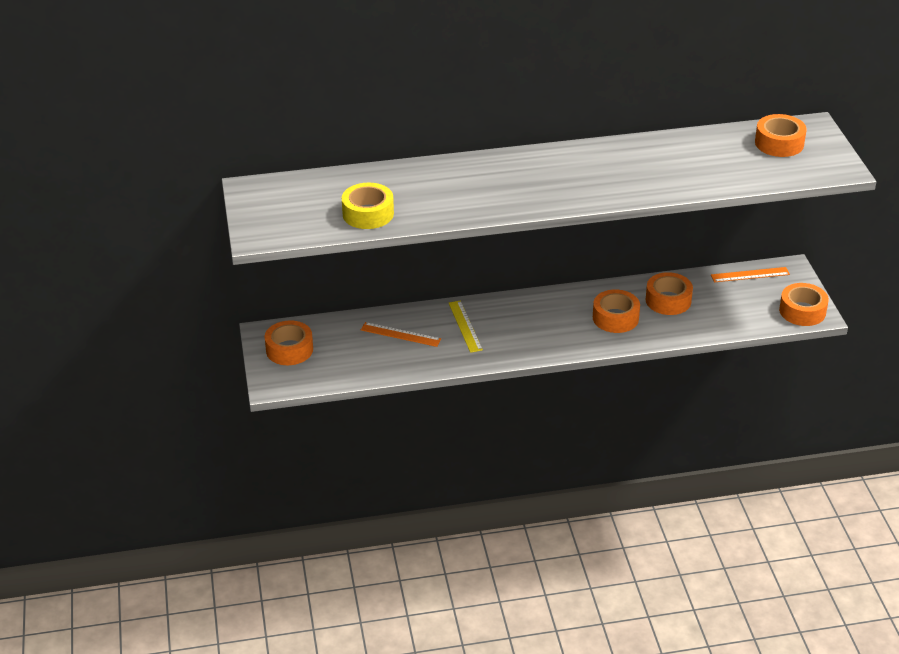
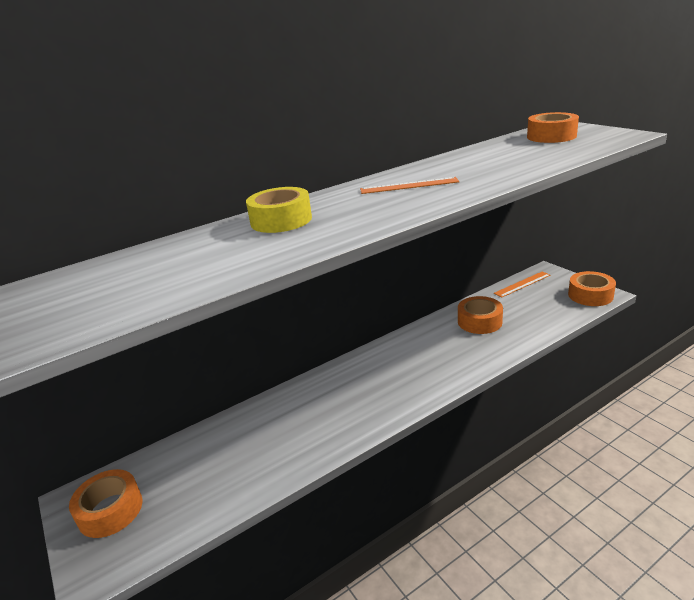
camera: 20 degrees left, 10 degrees down
(368, 214) = (166, 285): yellow tape -> yellow tape (281, 220)
(400, 334) = (244, 441): orange ruler -> orange ruler (409, 185)
(465, 326) = (310, 407): yellow ruler -> none
(615, 318) = (448, 350): orange tape -> none

